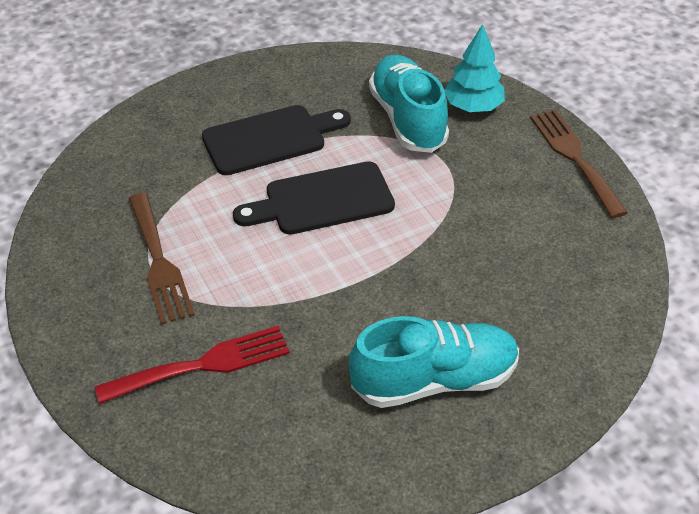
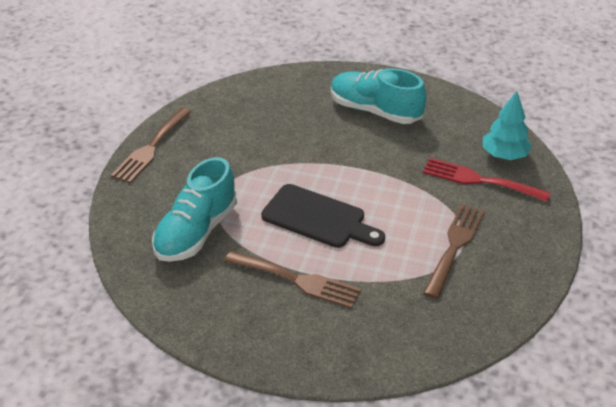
camera: 135 degrees left, 5 degrees down
(270, 139) = (297, 280): black cutting board -> brown fork
(473, 106) = (147, 212): turquoise tree -> turquoise tree (504, 155)

